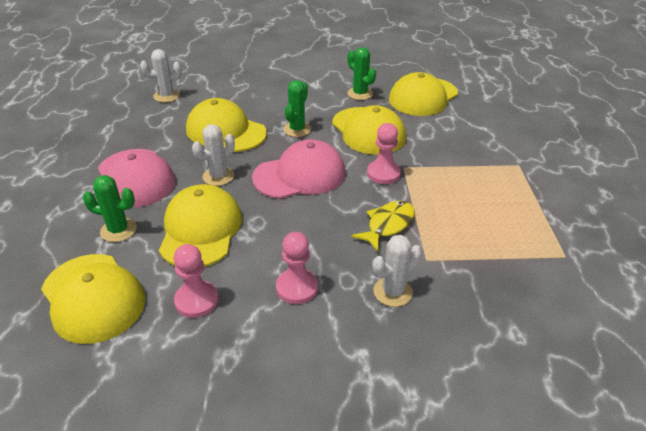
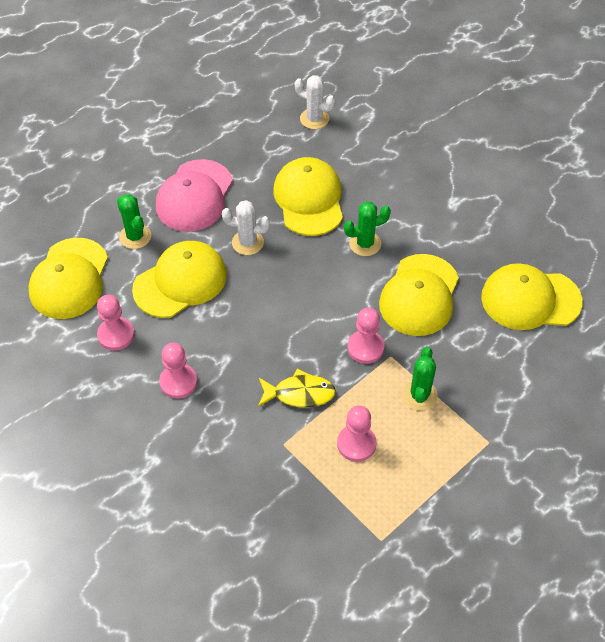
camera: 50 degrees right, 15 degrees up
(300, 175) = (303, 292): pink cap -> none
(360, 94) = (477, 247): green cactus -> green cactus (419, 395)
(393, 292) = (228, 443): white cactus -> none
(464, 222) = (356, 444): none -> pink pawn

